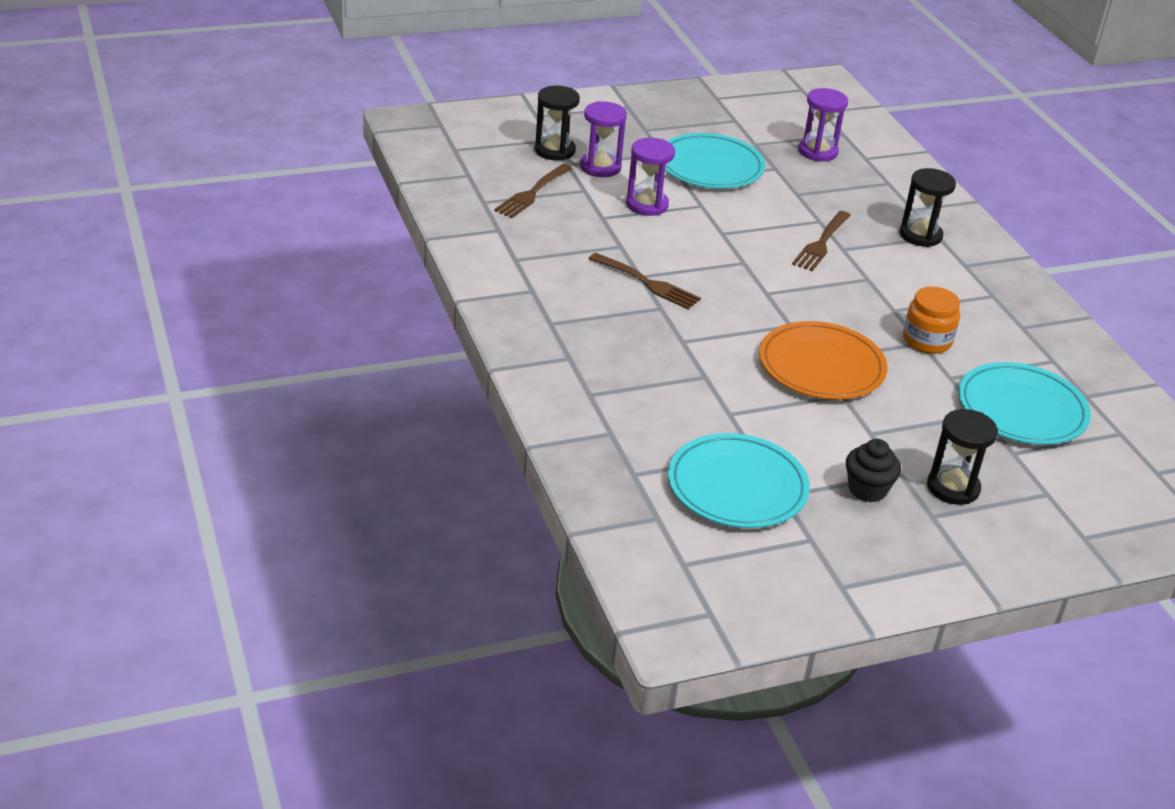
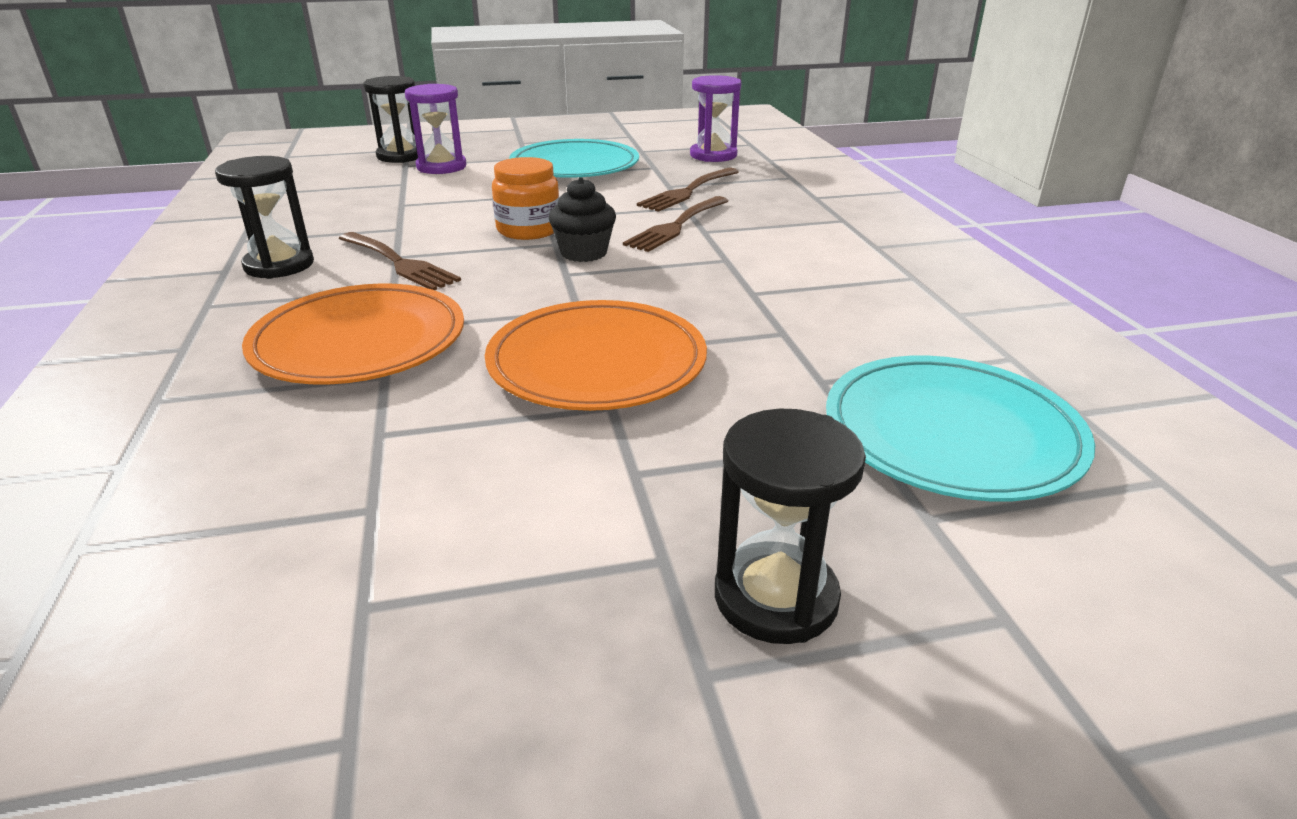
camera: 10 degrees right, 5 degrees down
(532, 193) = (335, 186): brown fork -> brown fork (687, 191)
(647, 205) = (469, 194): purple hourglass -> none
(673, 352) = (359, 342): none -> orange plate
(737, 487) = (273, 584): turquoise plate -> none
(867, 489) = (569, 598): black cupcake -> black cupcake (584, 253)
(920, 235) = (818, 219): black hourglass -> black hourglass (279, 265)
(927, 340) = (794, 330): orange jar -> orange jar (528, 230)

